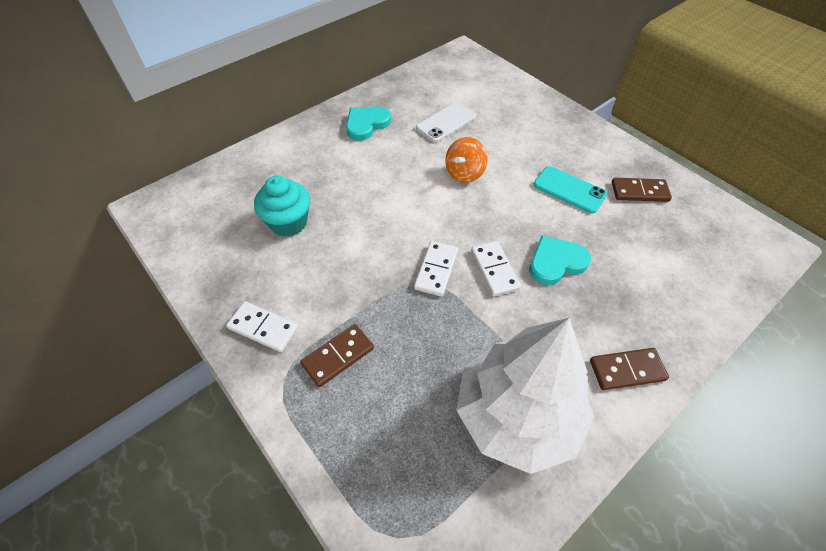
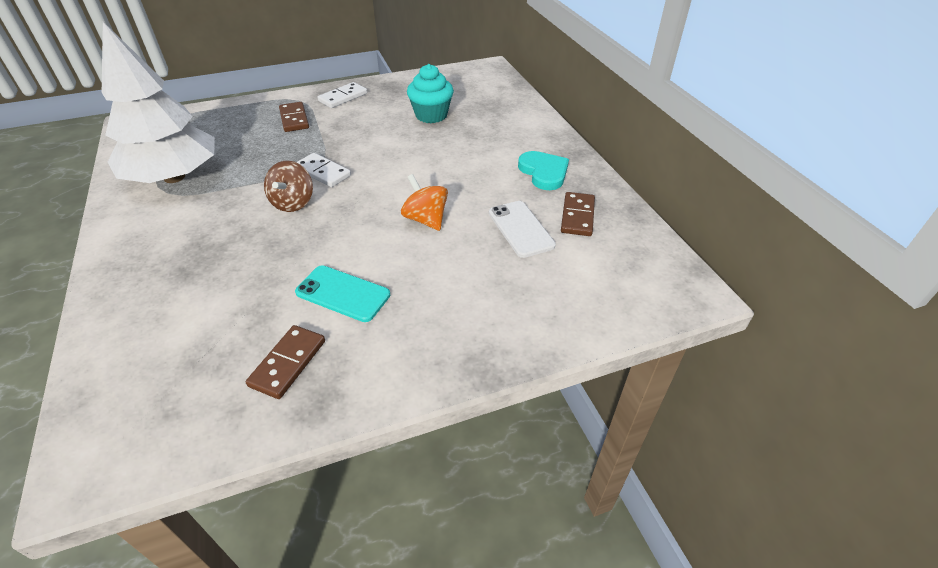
camera: 110 degrees right, 10 degrees down
(494, 270) = (293, 203): white domino -> brown spinning top
(556, 262) = (264, 243): turquoise heart -> none
(569, 190) = (343, 293): turquoise phone -> turquoise phone turned 60 degrees clockwise
(627, 370) = (132, 243): brown domino -> brown domino (577, 216)

